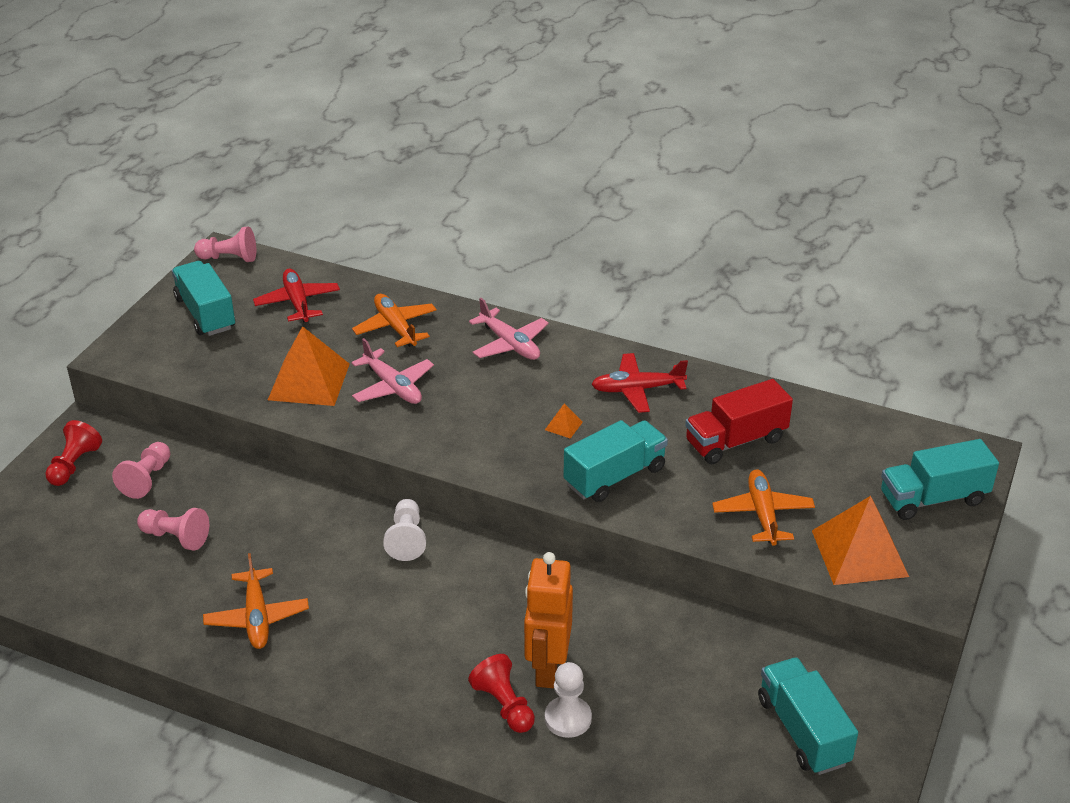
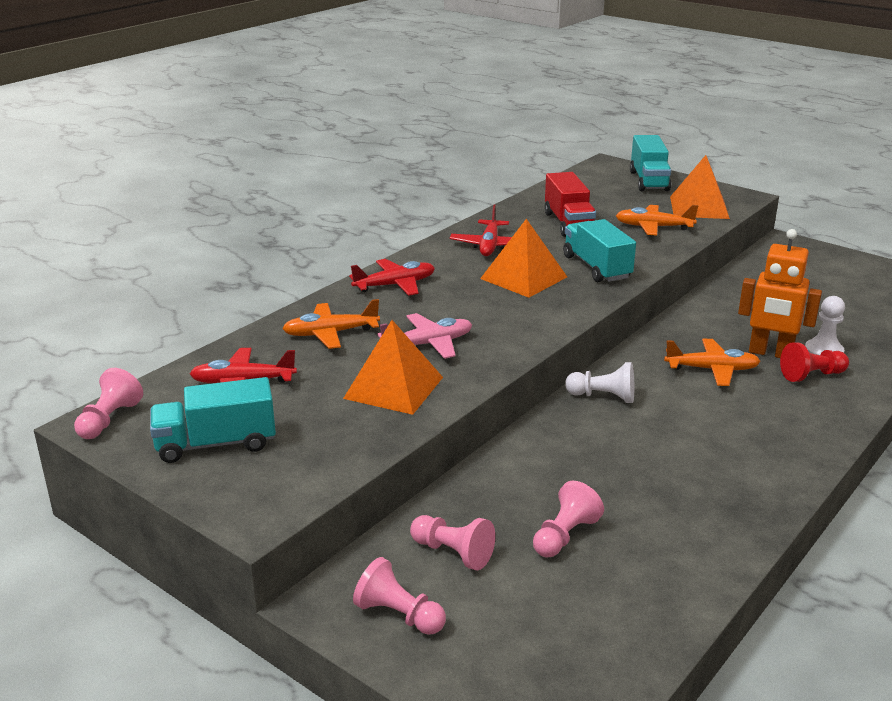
camera: 75 degrees left, 10 degrees down
(74, 465) = (399, 615): red pawn -> pink pawn
(257, 617) = (699, 489): orange plane -> orange plane (712, 369)
(510, 344) = (395, 285): pink plane -> red plane
(563, 426) = (524, 277): orange pyramid -> orange pyramid, size x2.44
(803, 731) = (827, 276): turquoise truck -> none

